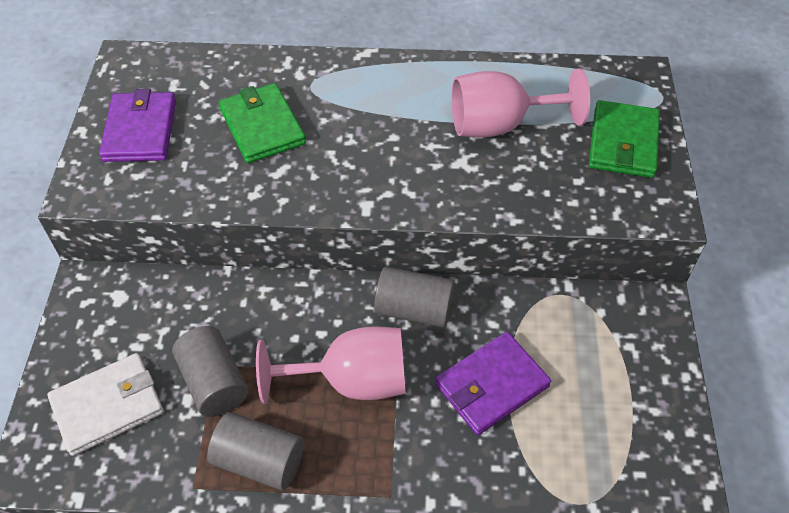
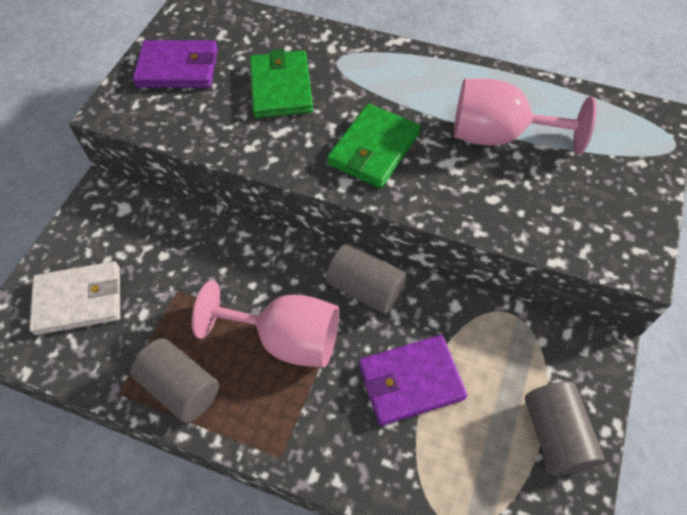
camera: 20 degrees right, 5 degrees up
(140, 130) = (178, 68): purple wallet -> purple wallet turned 75 degrees clockwise
(214, 382) = (170, 305): grey cylinder -> grey cylinder (555, 434)
(623, 143) = (617, 182): green wallet -> green wallet (374, 149)

